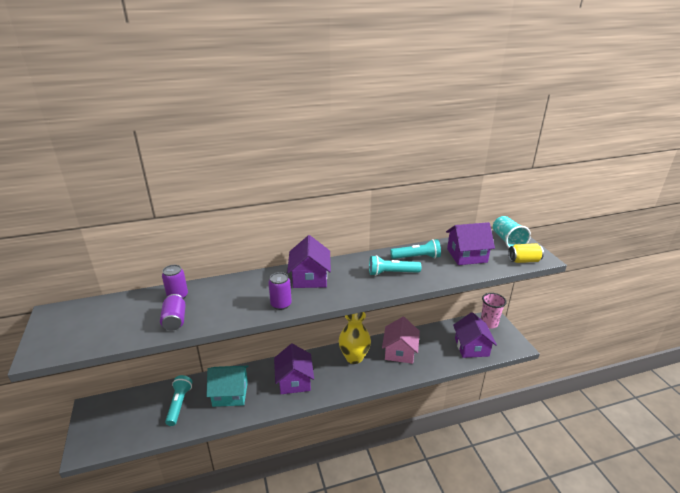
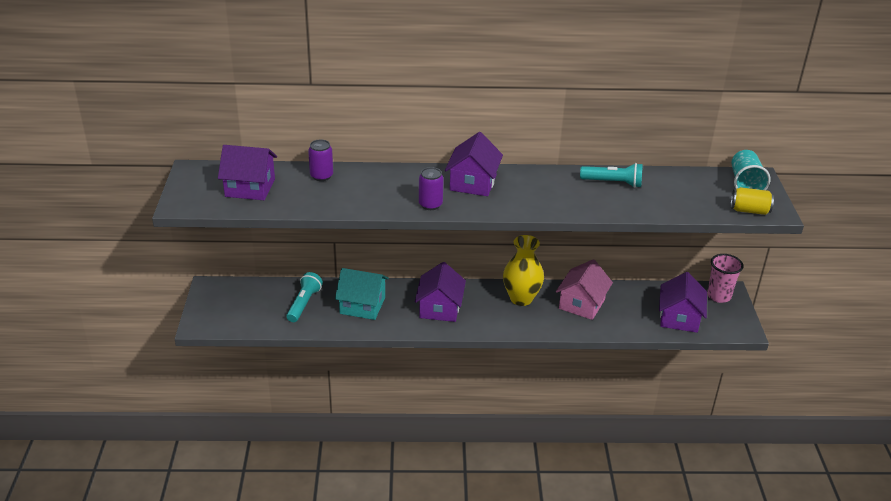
camera: 15 degrees right, 5 degrees up
(175, 320) = (314, 199): purple can -> none
(392, 273) = (572, 195): turquoise flashlight -> none
(466, 255) = (678, 192): purple house -> purple house (250, 188)

